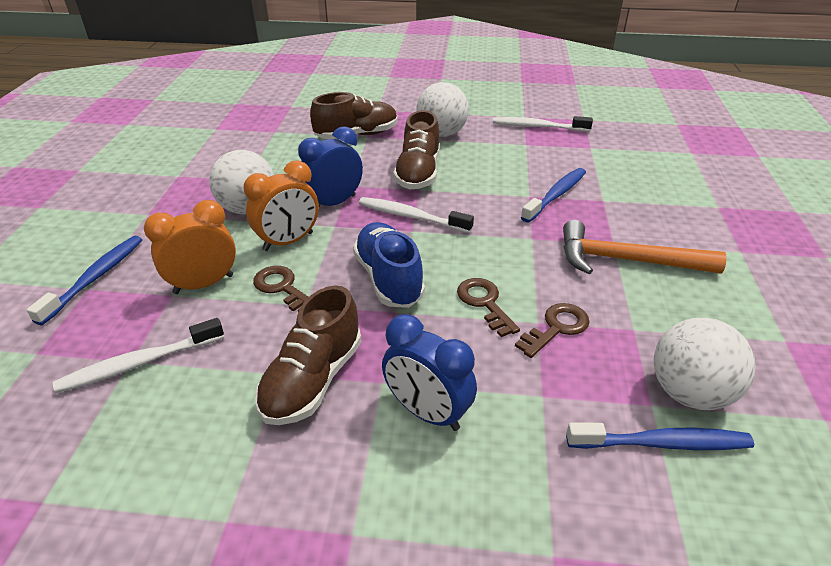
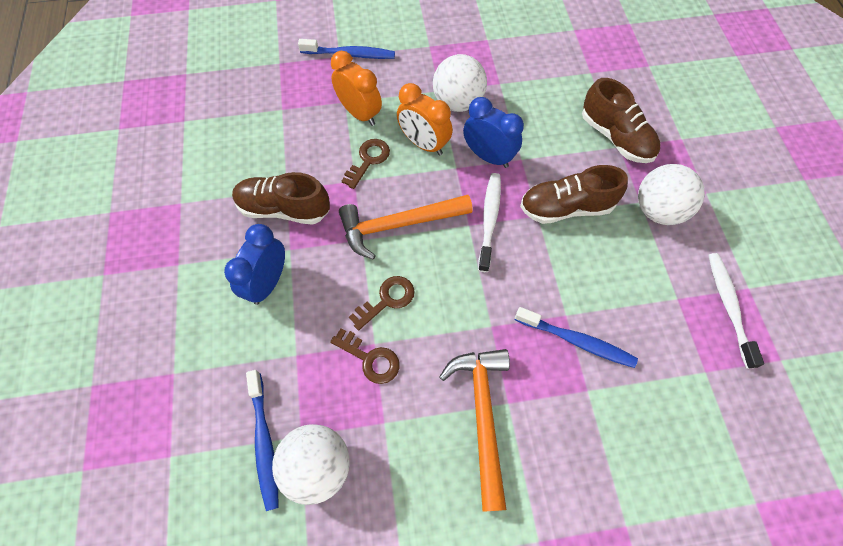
camera: 75 degrees right, 25 degrees up
(139, 363) = (280, 114): white toothbrush -> none
(389, 279) = (398, 225): blue shoe -> orange hammer

